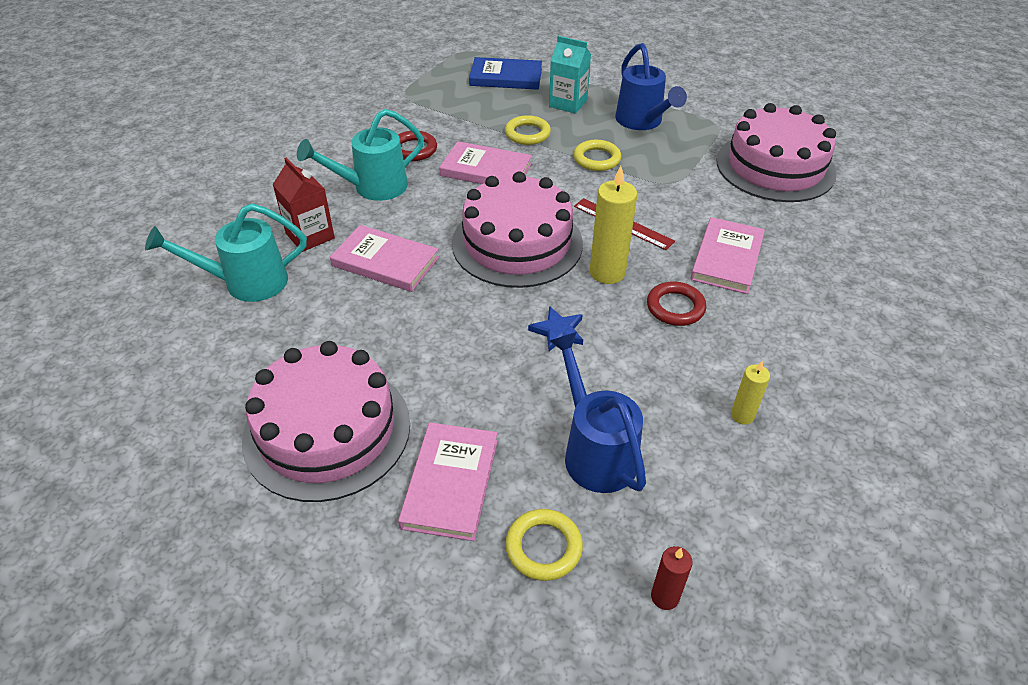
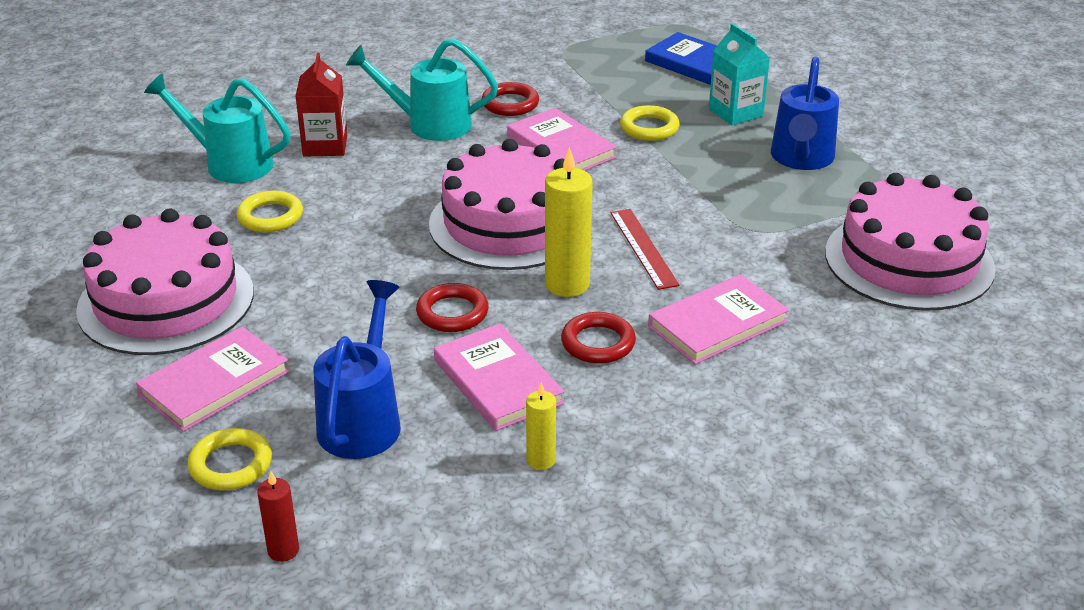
camera: 35 degrees right, 10 degrees down
(385, 262) = (365, 192): pink book -> pink book (497, 381)
(558, 331) = (452, 313): blue star -> red ring
(596, 159) = (696, 178): yellow ring -> yellow ring (270, 216)

